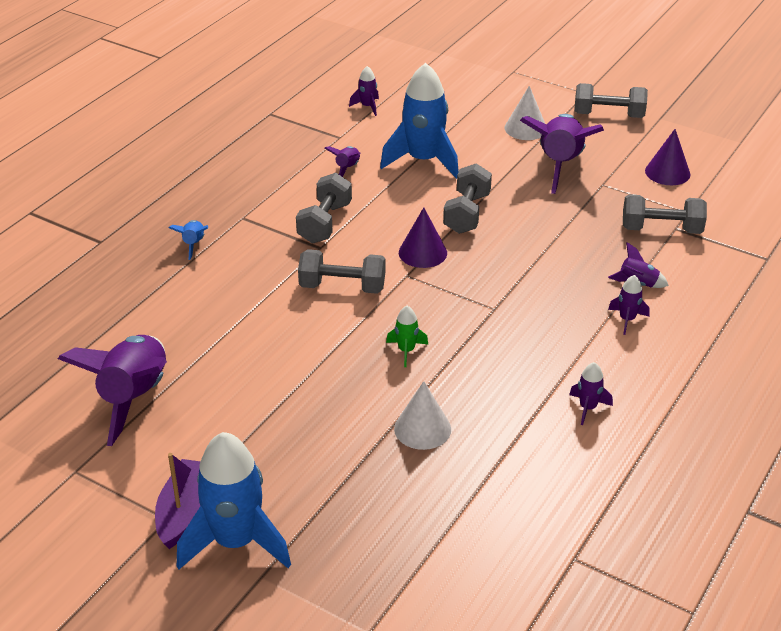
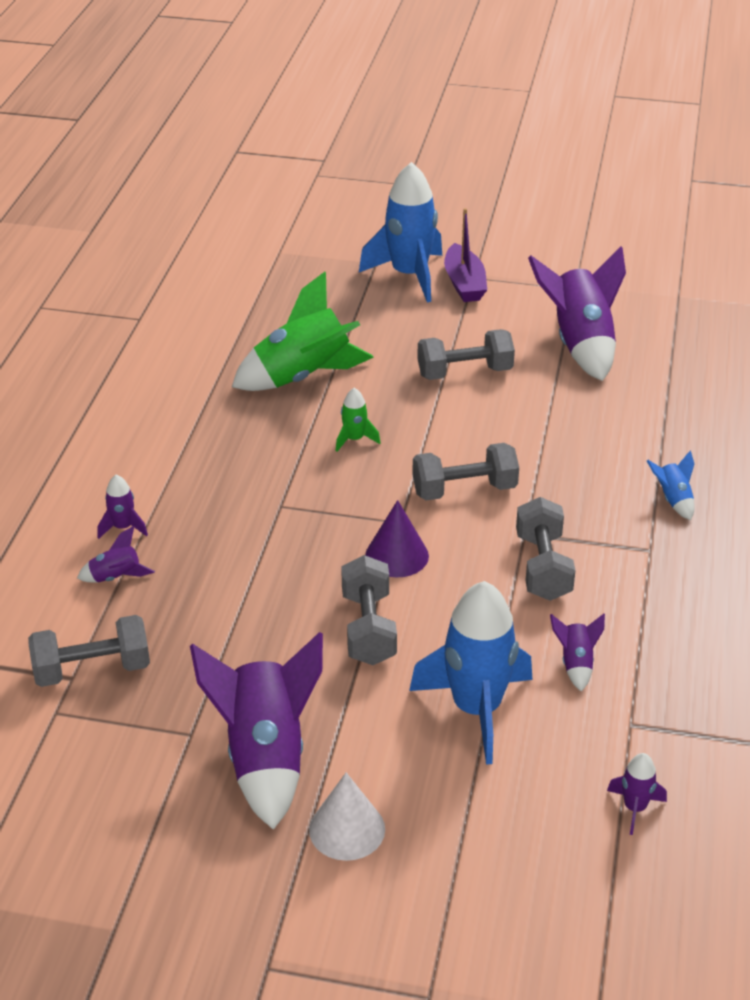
camera: 160 degrees right, 0 degrees up
(422, 428) = (303, 377): white cone -> green rocket
(588, 408) = (150, 427): purple rocket -> none
(608, 115) = (210, 909): grey dumbbell -> grey dumbbell (464, 372)
(667, 172) = (91, 787): purple cone -> none

